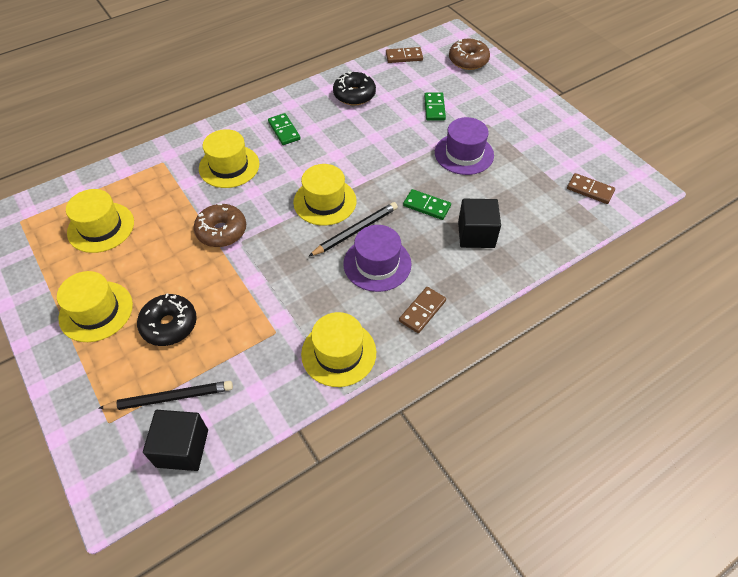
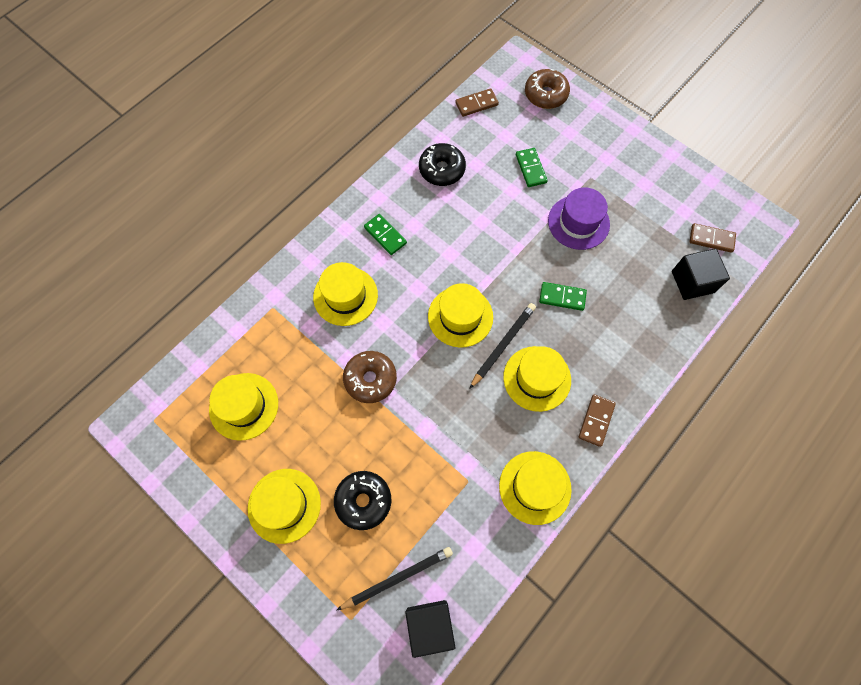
camera: 15 degrees left, 15 degrees up
(377, 264) = (537, 378): purple hat -> yellow hat
(476, 234) = (619, 320): black cube -> black cube (692, 282)

